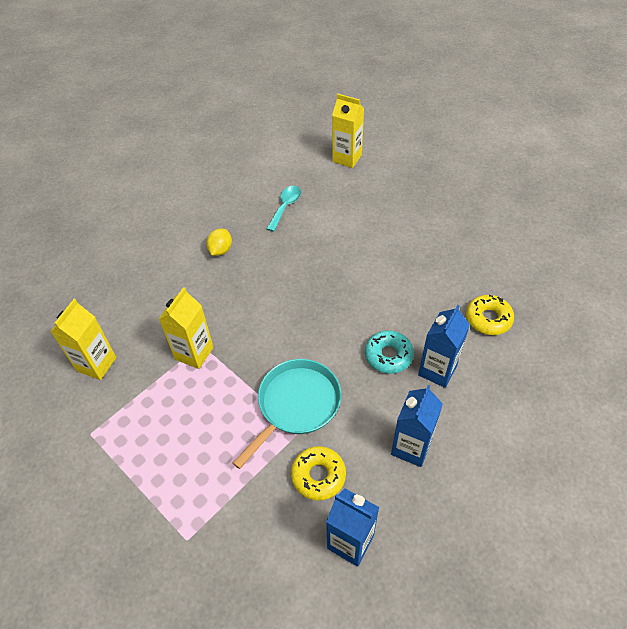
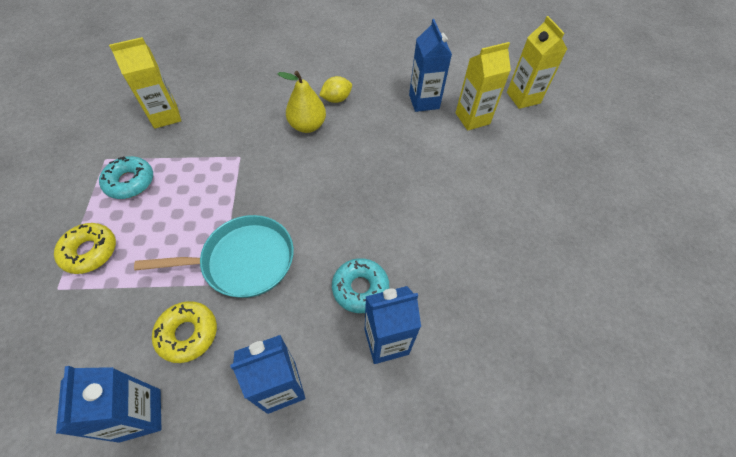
camera: 40 degrees right, 5 degrees up
(138, 430) = (130, 182): none -> turquoise donut
(194, 353) = (228, 159): yellow carton -> yellow carton (472, 118)
(223, 285) = (307, 126): none -> yellow pear
(285, 207) = (424, 101): turquoise spoon -> blue carton
(488, 319) = (492, 339): yellow donut -> yellow donut (90, 251)

